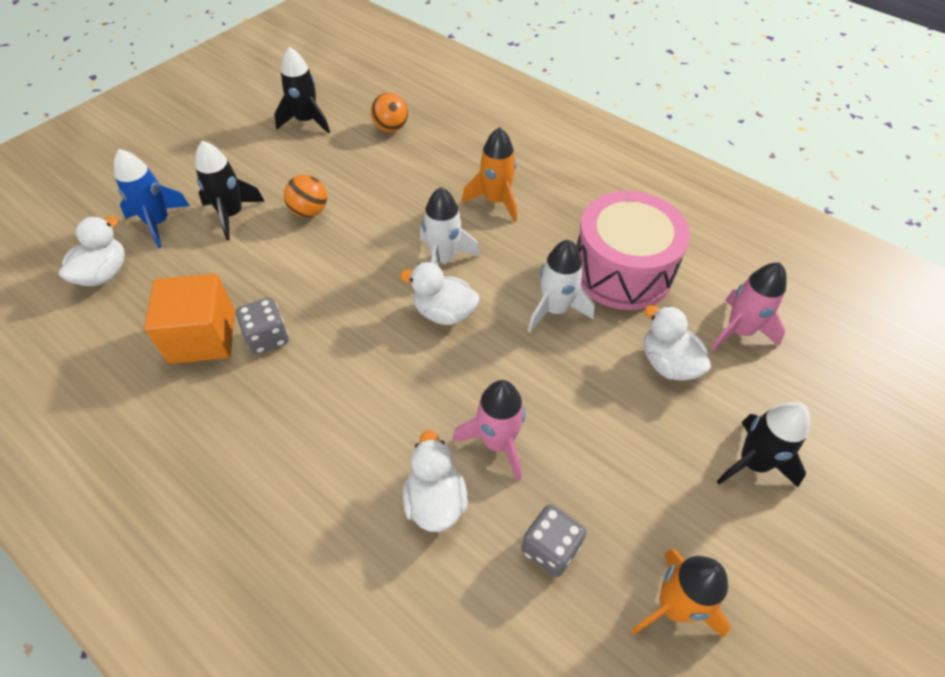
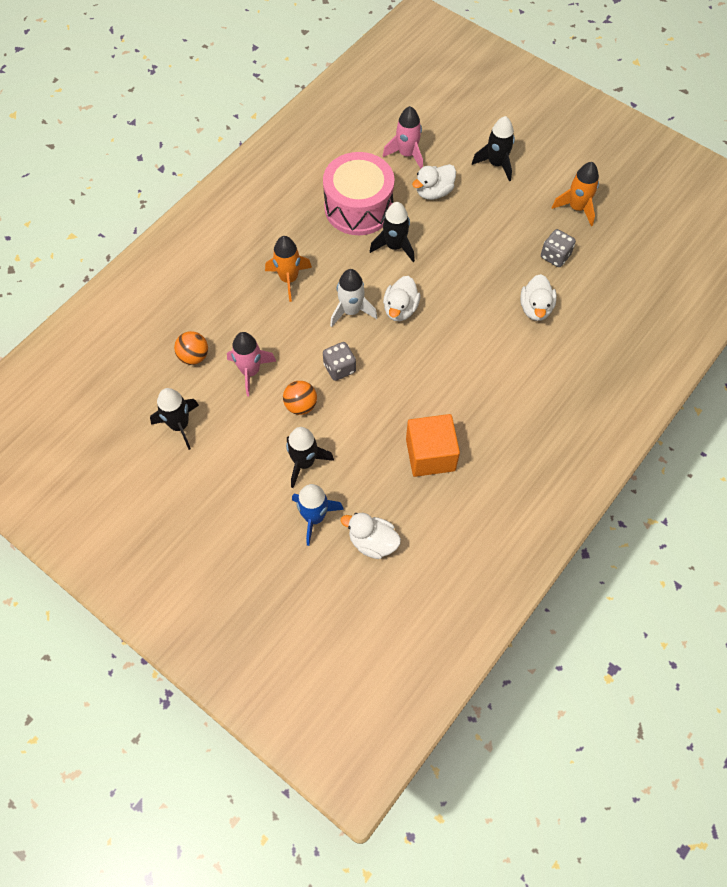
camera: 90 degrees left, 10 degrees up
(267, 337) = (428, 413): grey dice -> grey dice (339, 368)
(435, 501) = (535, 308): white duck -> white duck turned 75 degrees counterclockwise
(497, 442) = (496, 279): pink rocket -> pink rocket (250, 371)
(555, 309) = (394, 246): white rocket -> black rocket

